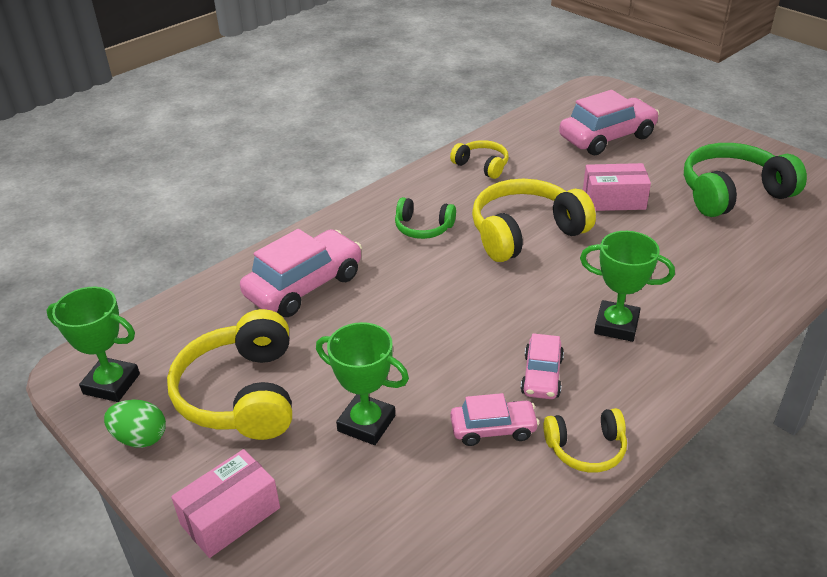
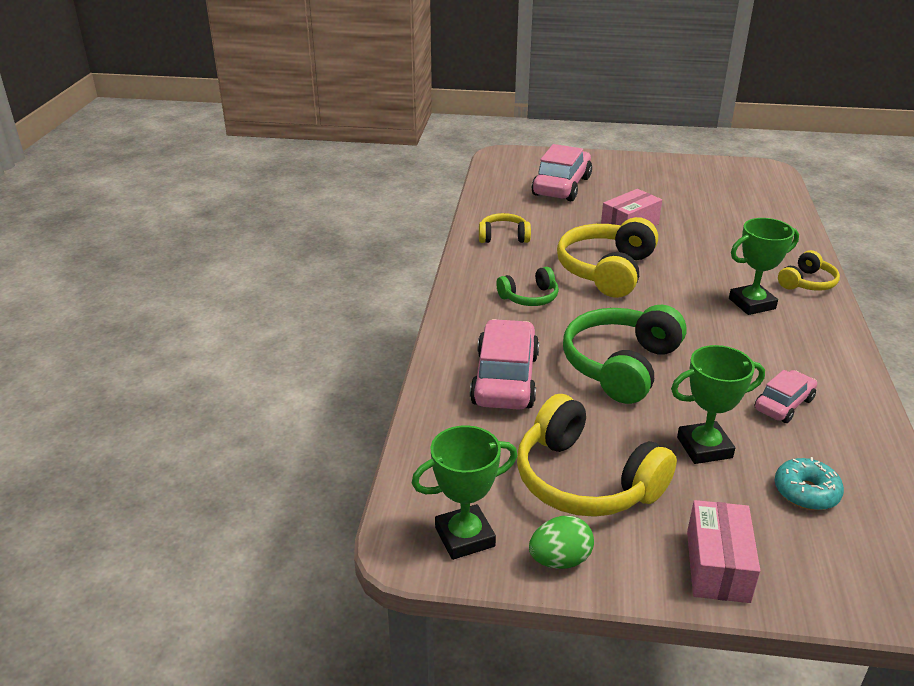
camera: 40 degrees left, 5 degrees down
(388, 510) = (806, 492): none -> turquoise donut
(541, 376) = (759, 356): pink car -> none
(586, 448) = (849, 385): yellow headphones -> yellow headphones (807, 282)
(733, 193) = (693, 194): green headphones -> green headphones (621, 366)

